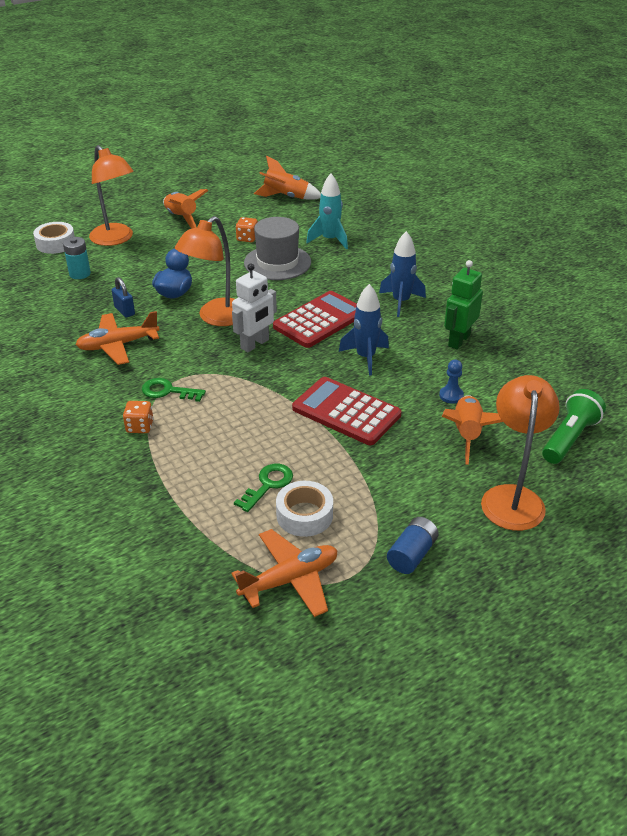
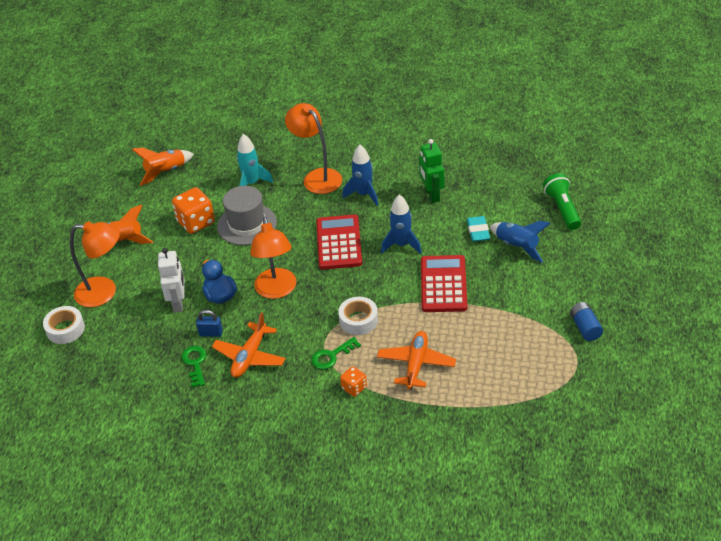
camera: 45 degrees left, 5 degrees up
(80, 274) = (129, 335): turquoise battery -> none
(247, 238) = (196, 222): orange dice -> orange dice, size x1.81
(255, 344) = (329, 287): white robot -> white robot (178, 303)
(268, 485) = (472, 356): green key -> green key (195, 363)
(290, 580) = (556, 388): orange plane -> orange plane (416, 364)
(304, 515) = (513, 354): white tape -> white tape (358, 320)
(346, 412) = (443, 284): red calculator -> red calculator turned 105 degrees clockwise
(451, 396) = (478, 231): blue pawn -> turquoise eraser
(466, 434) = (517, 246): orange rocket -> blue rocket
(512, 497) = (583, 261): orange lamp -> orange lamp (317, 177)

